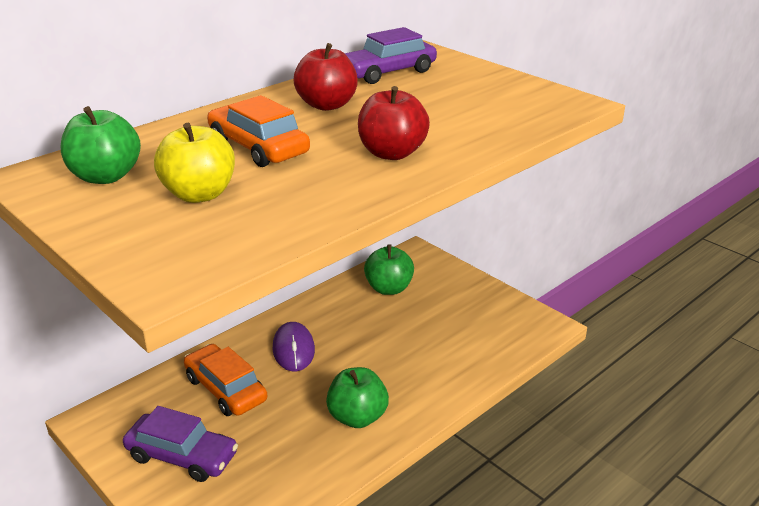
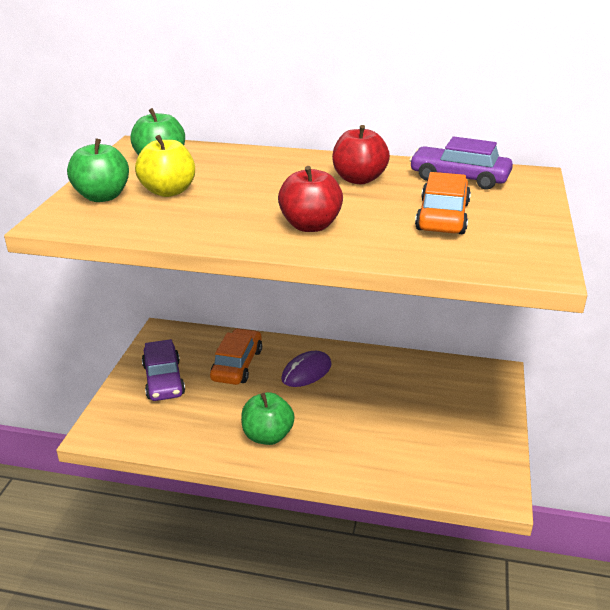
camera: 55 degrees right, 0 degrees up
(258, 147) = (256, 183): orange car -> orange car (442, 216)
(389, 288) = (431, 381): green apple -> green apple (102, 197)

